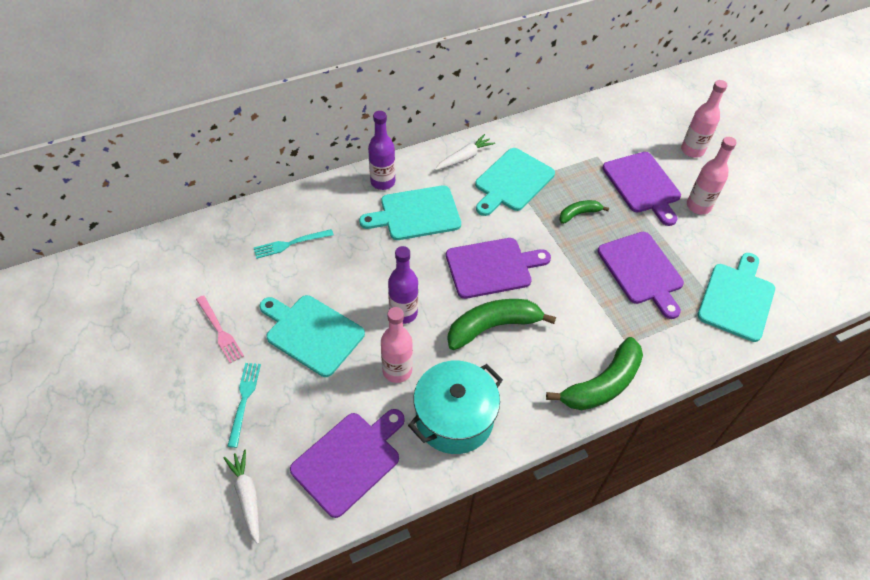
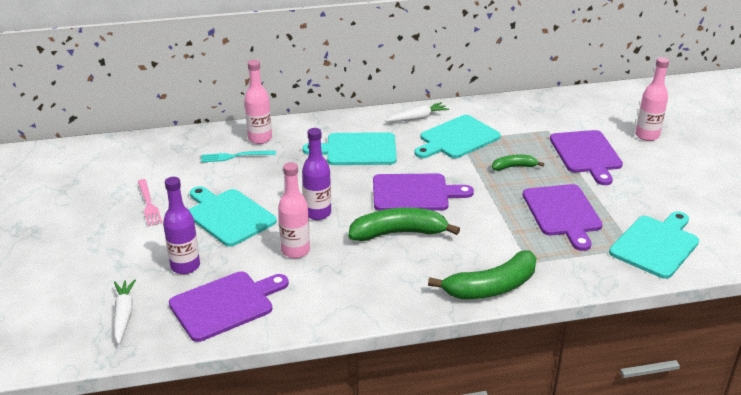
camera: 15 degrees right, 20 degrees down
(244, 400) = (150, 251): turquoise fork -> none
(383, 182) = (335, 126): purple bottle -> purple bottle (185, 266)
(454, 419) = (335, 291): turquoise pot -> none
(698, 206) = (639, 175): pink bottle -> pink bottle (260, 138)

